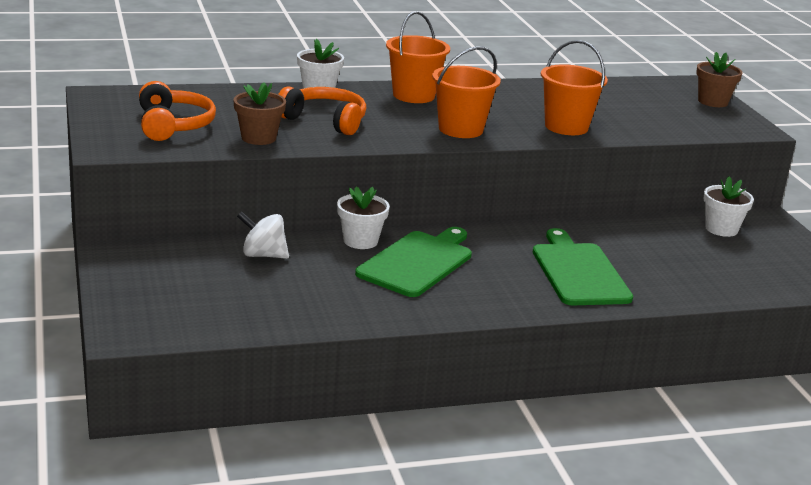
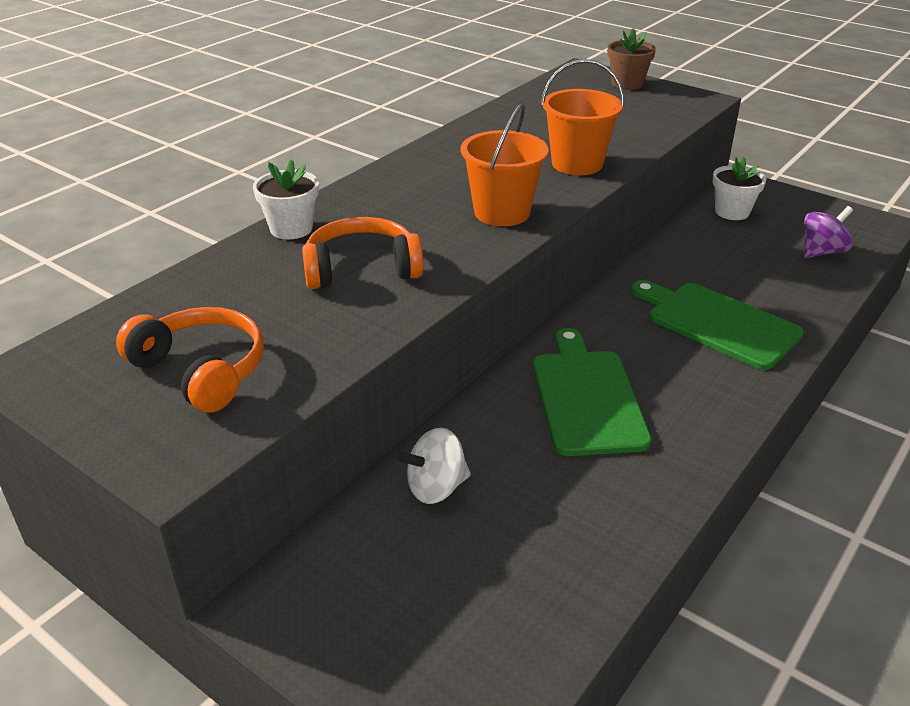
camera: 35 degrees left, 10 degrees up
(258, 138) = (331, 334): brown flower pot -> none
(360, 241) = (499, 401): white flower pot -> none
(413, 95) = (392, 189): orange bucket -> none
(749, 276) = (822, 252): none -> purple spinning top

